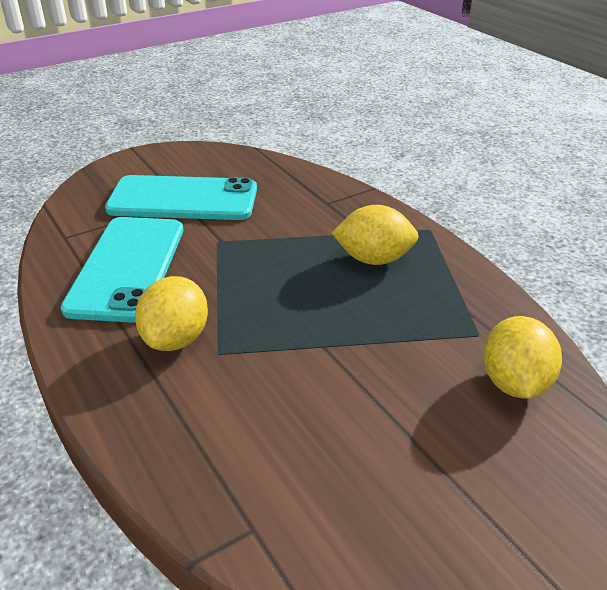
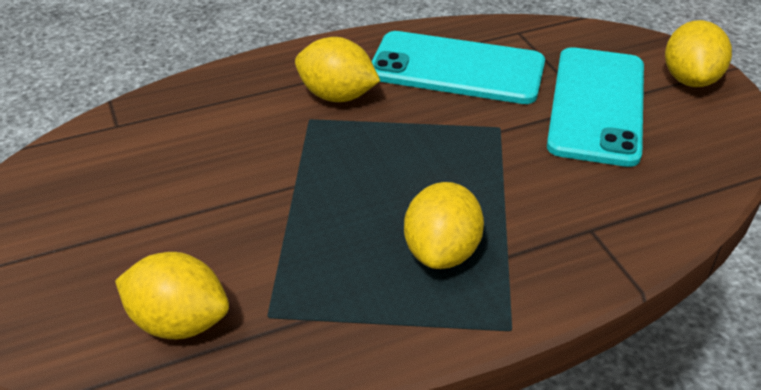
camera: 100 degrees right, 5 degrees up
(147, 163) = (690, 79): none -> yellow lemon

